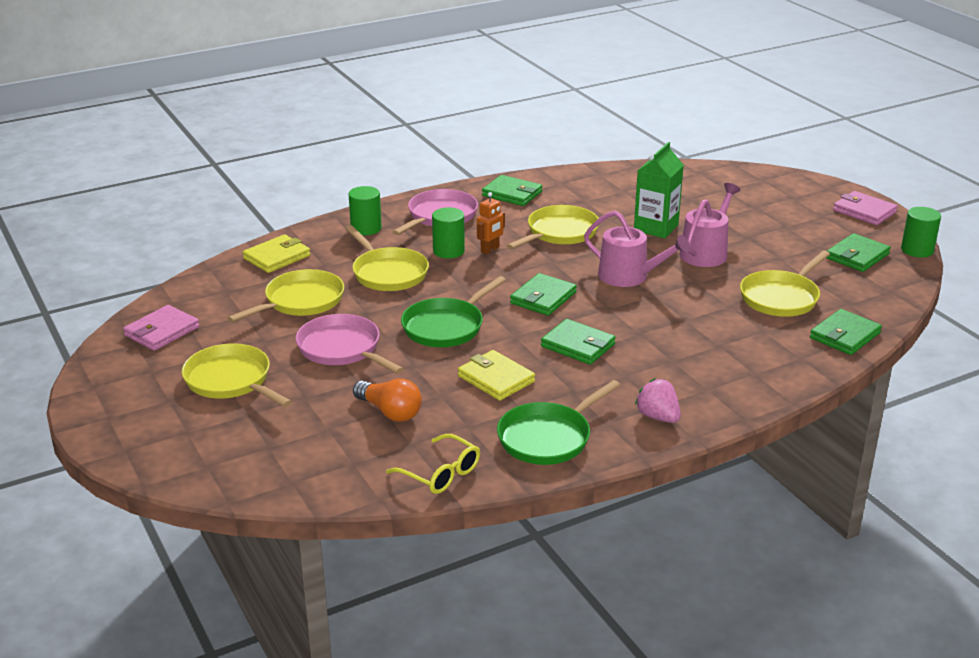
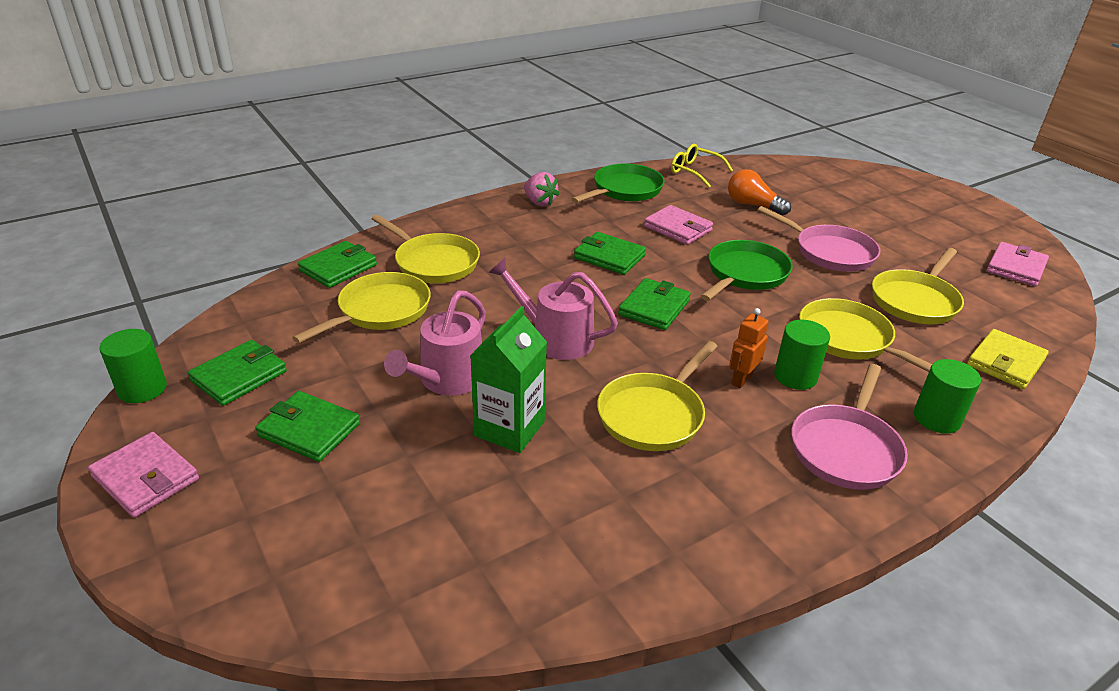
camera: 175 degrees right, 5 degrees up
(231, 381) = (901, 226): yellow pan -> yellow pan (434, 262)
(496, 379) = (677, 228): yellow wallet -> pink wallet
(512, 194) = (754, 513): green wallet -> green wallet (309, 430)

